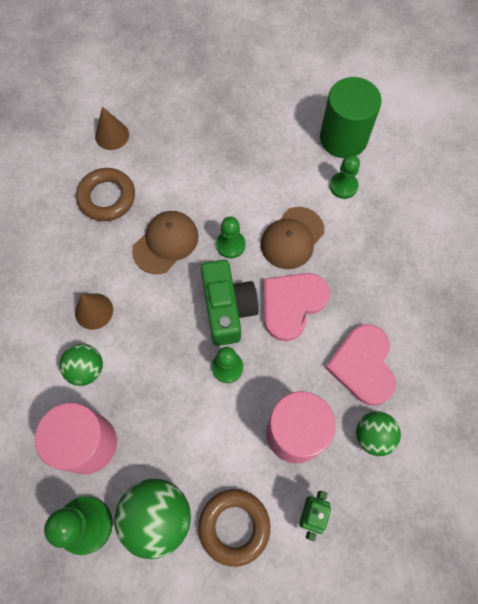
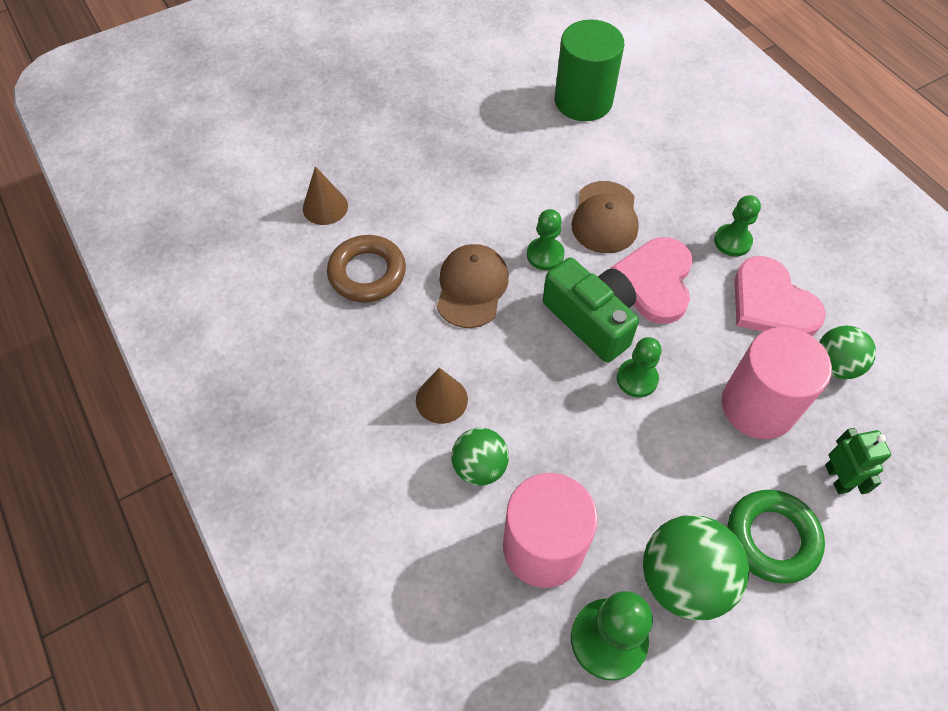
camera: 30 degrees left, 10 degrees down
(234, 526) = (772, 538): brown ring -> green ring
(343, 186) = (618, 145): green pawn -> green pawn (732, 241)

